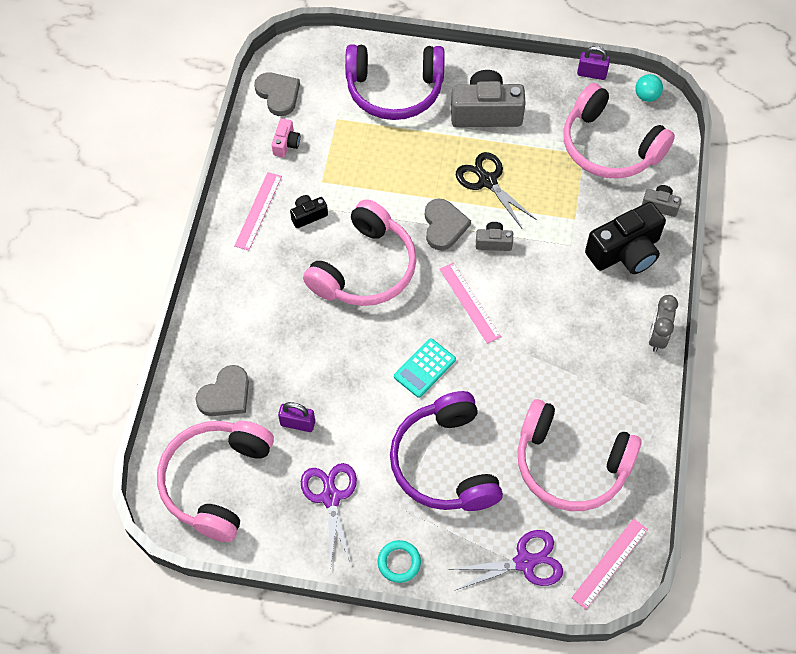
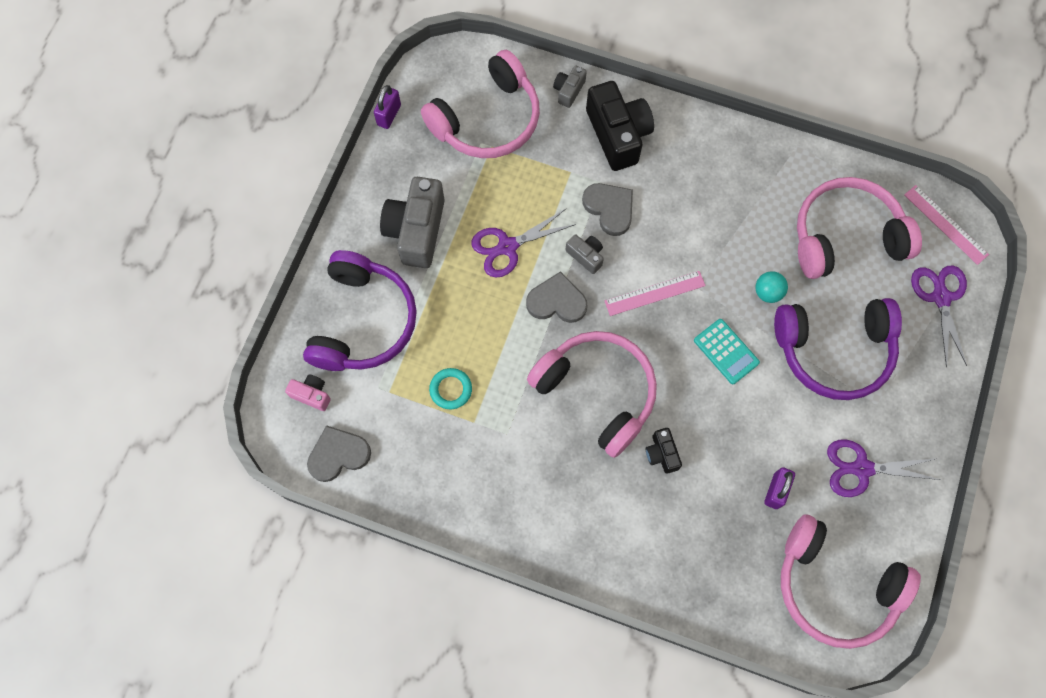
camera: 80 degrees left, 10 degrees up
(225, 395) = (733, 564): grey heart -> grey heart (609, 209)
(258, 210) = (500, 499): pink ruler -> none
(286, 144) = (412, 455): pink camera -> pink camera (311, 394)
(308, 215) = (517, 443): black camera -> black camera (662, 453)
(399, 562) = (935, 413): turquoise ring -> turquoise ring (451, 389)
(487, 181) = (507, 247): black scissors -> purple scissors
(493, 242) = (586, 256): grey camera -> grey camera turned 120 degrees clockwise
(570, 465) = (845, 236): pink headphones -> pink headphones turned 135 degrees counterclockwise
(646, 96) = (431, 70): turquoise ball -> turquoise ball (767, 292)
(657, 337) = (718, 129): grey clock -> none

